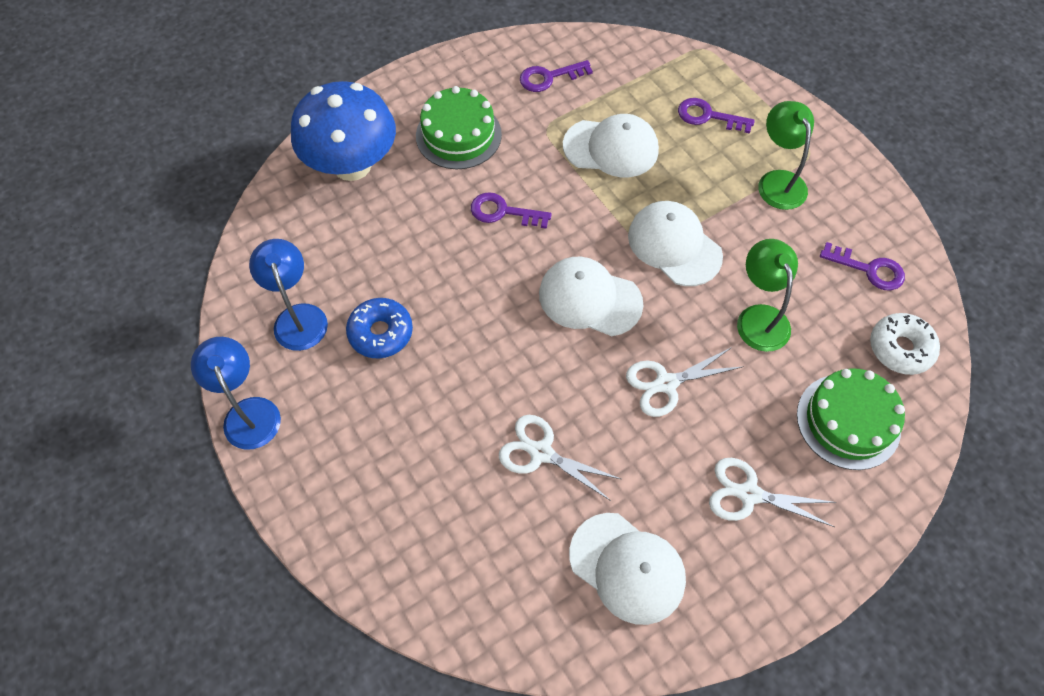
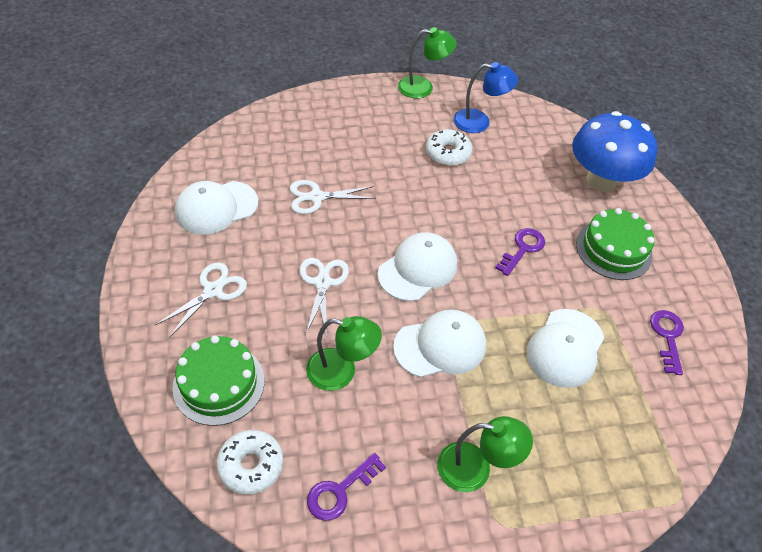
camera: 110 degrees right, 10 degrees down
(248, 412) = (423, 88): blue lamp -> green lamp
(381, 333) = (448, 153): blue donut -> white donut
(541, 452) = (316, 197): white scissors -> white scissors turned 150 degrees counterclockwise
(708, 116) = (580, 449): purple key -> none

